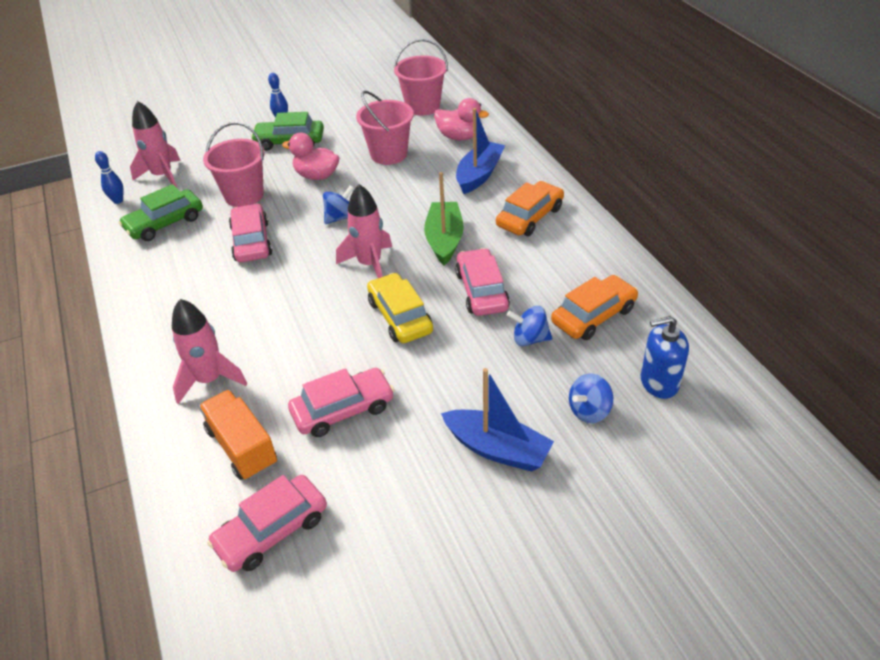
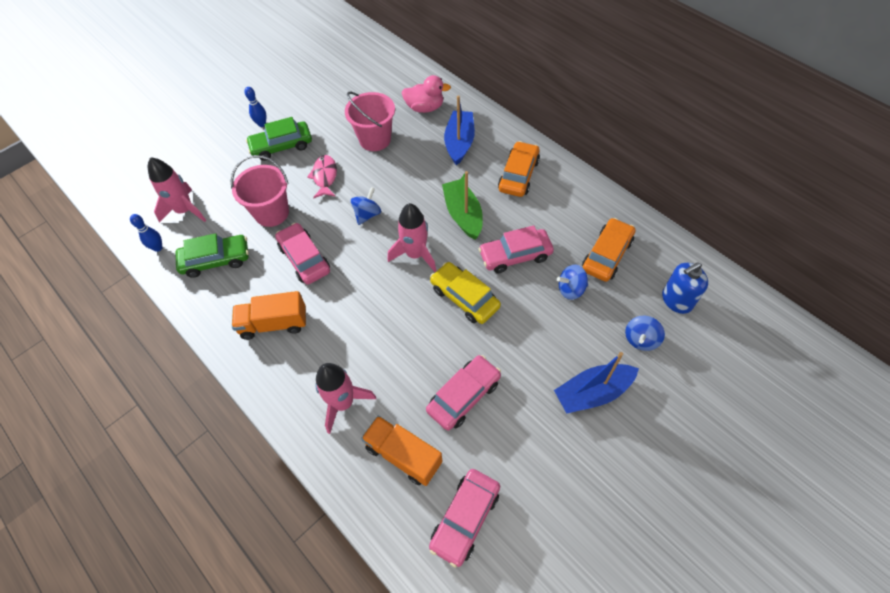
camera: 20 degrees left, 15 degrees up
(165, 223) = (216, 260): green car -> green car turned 135 degrees counterclockwise
(185, 290) = (274, 323): none -> orange truck
(316, 176) = (325, 176): pink duck -> pink fish
(423, 106) = (378, 82): pink bucket -> none
(482, 291) = (515, 255): pink car -> pink car turned 75 degrees counterclockwise
(497, 449) = (592, 392): blue boat -> blue boat turned 150 degrees clockwise

